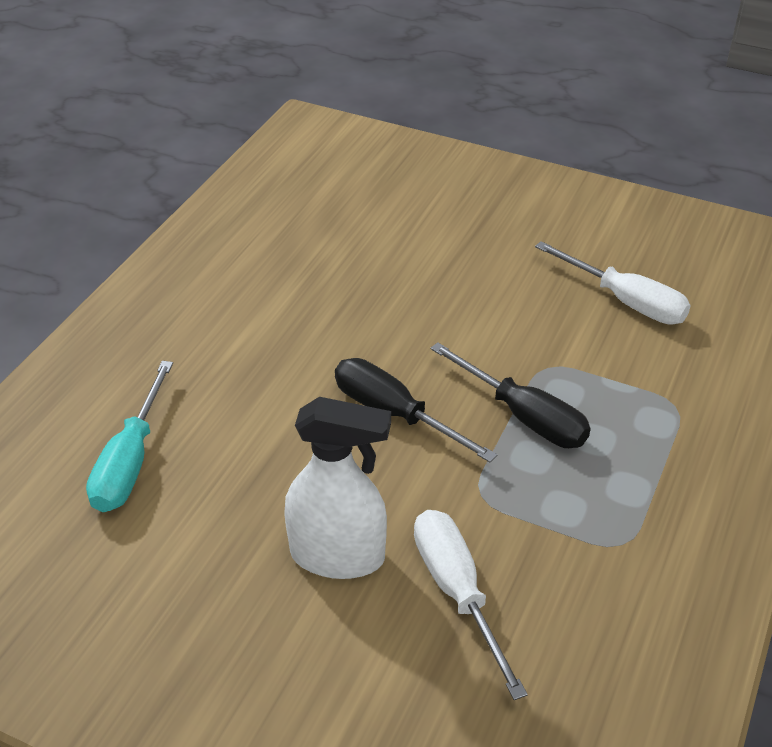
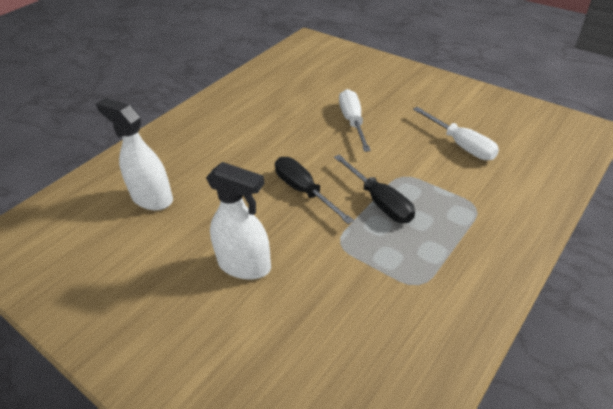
camera: 15 degrees right, 0 degrees up
(130, 461) = (152, 198): turquoise screwdriver -> white spray bottle
(457, 592) = (307, 297): white screwdriver -> white screwdriver (353, 122)

